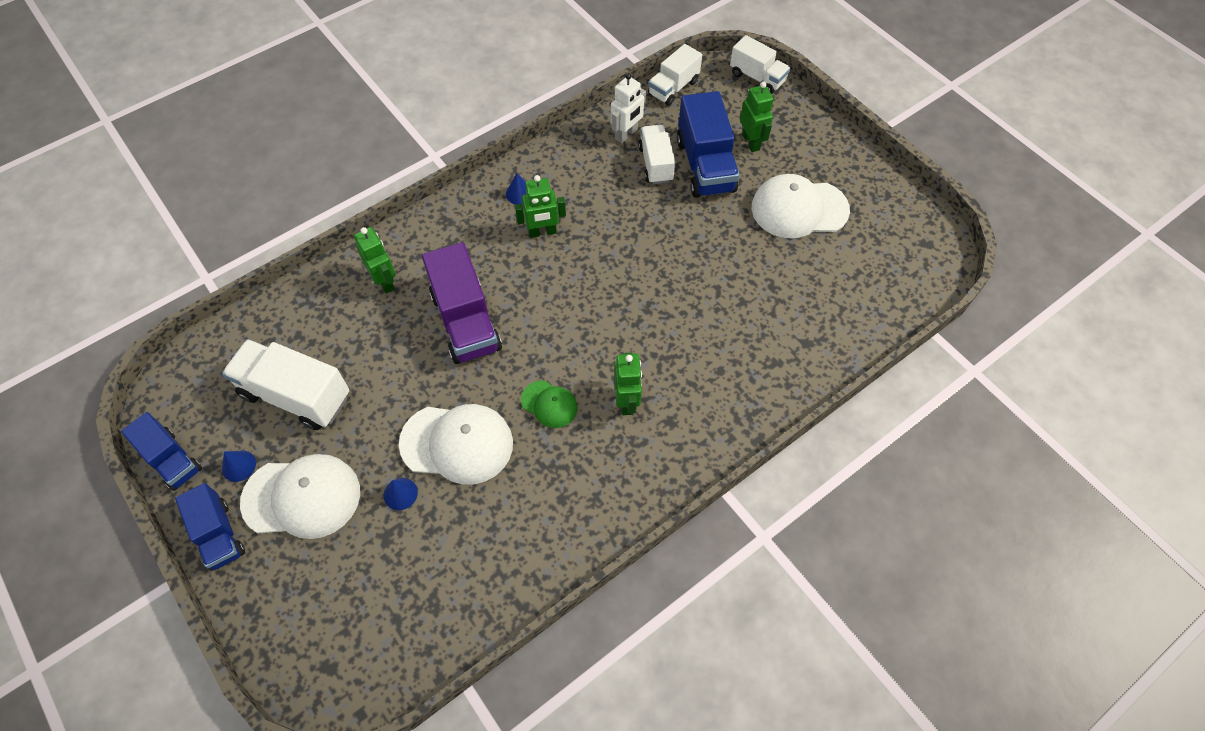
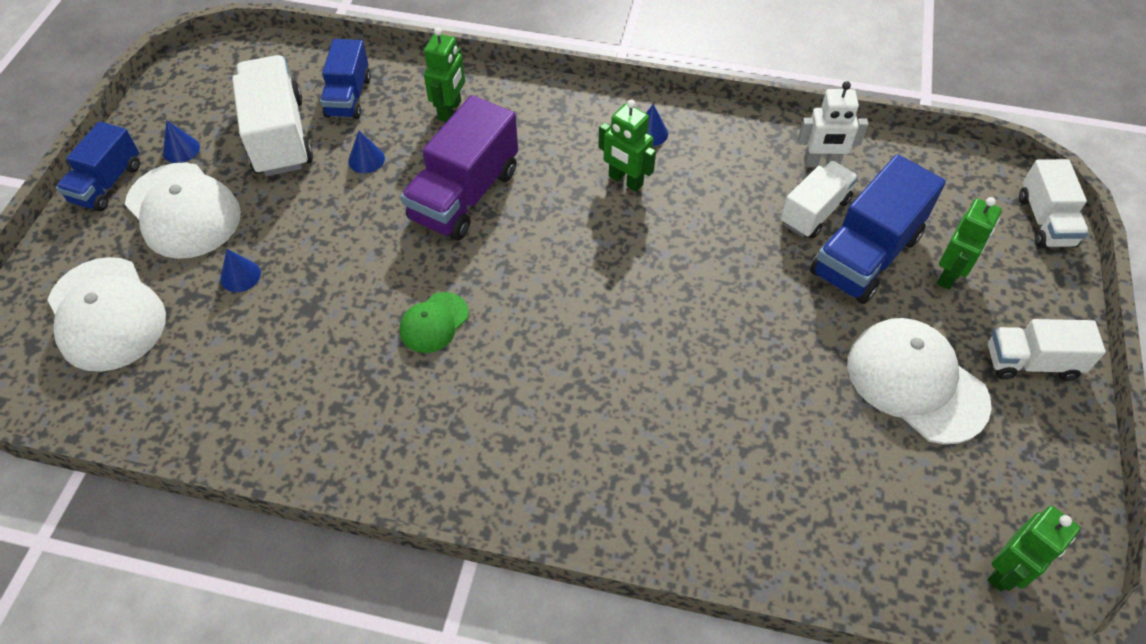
camera: 50 degrees right, 5 degrees down
(172, 460) = (154, 107): blue truck -> blue truck (348, 97)
(376, 356) = (366, 159): none -> blue cone
(457, 443) = (327, 281): white cap -> white cap (106, 314)
(549, 404) = (434, 323): green cap -> green cap turned 45 degrees clockwise
(627, 401) = (497, 386): green robot -> green robot (1006, 571)
(673, 88) = (930, 160): white truck -> white truck (1031, 362)

